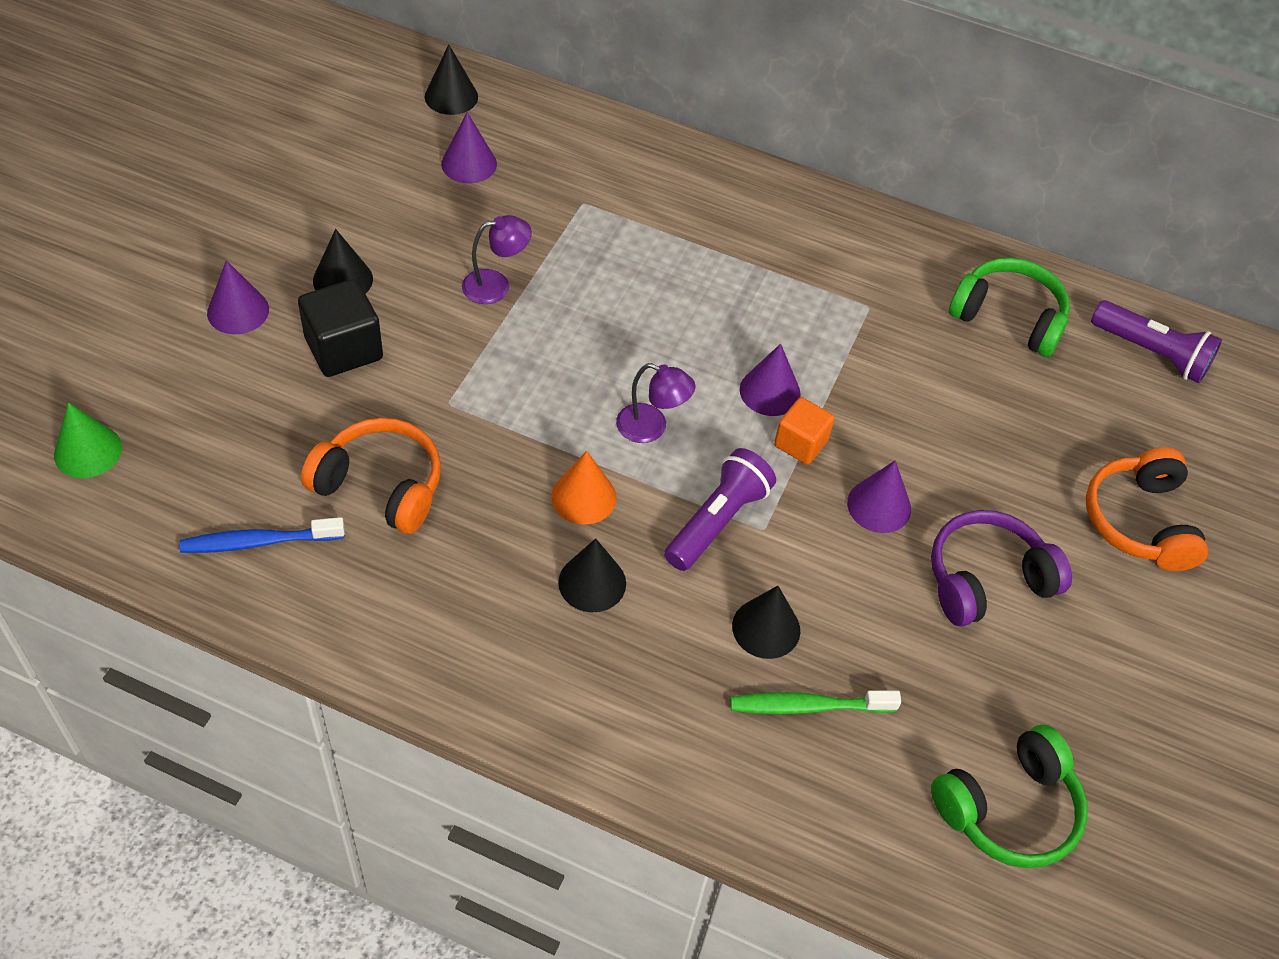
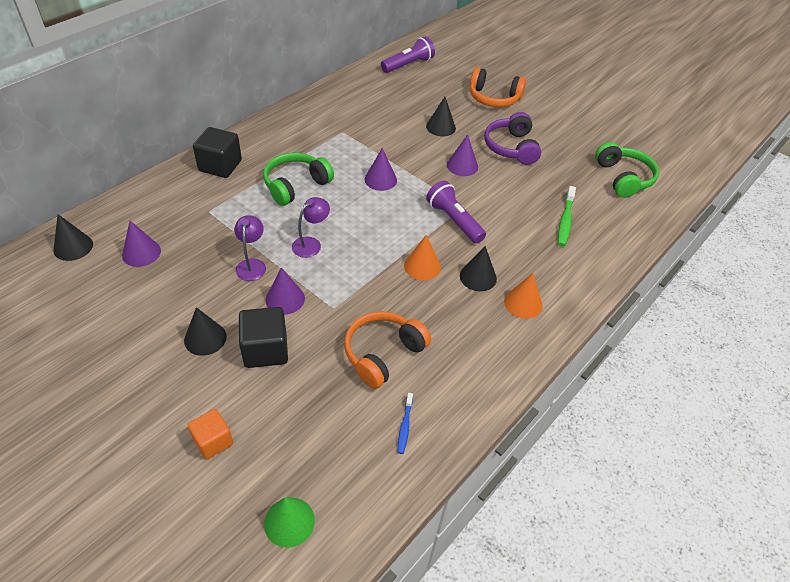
camera: 70 degrees left, 5 degrees down
(238, 311) = (201, 403): purple cone -> purple cone (285, 299)
(258, 542) = (405, 426): blue toothbrush -> blue toothbrush, size x0.61
(557, 661) = (523, 303): none -> orange cone
(651, 428) = (386, 228): purple lamp -> purple lamp (311, 244)
(690, 182) = (220, 166): none -> black cube
(766, 628) = (520, 222): black cone -> black cone (441, 127)
(800, 443) = (417, 179): orange cube -> orange cube (213, 441)
(1009, 317) = (370, 94): green headphones -> green headphones (295, 185)

